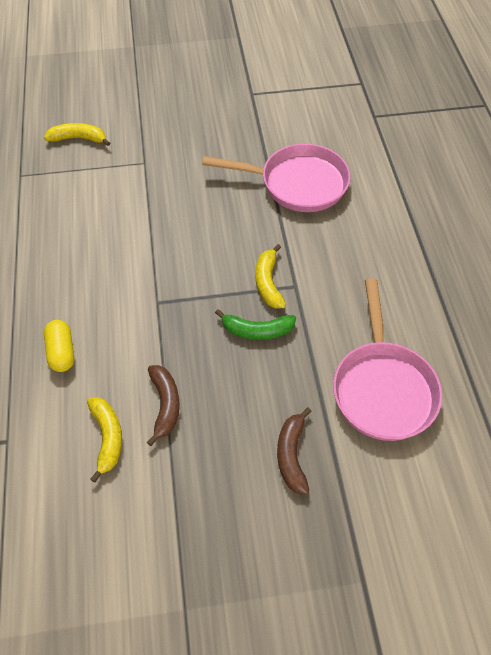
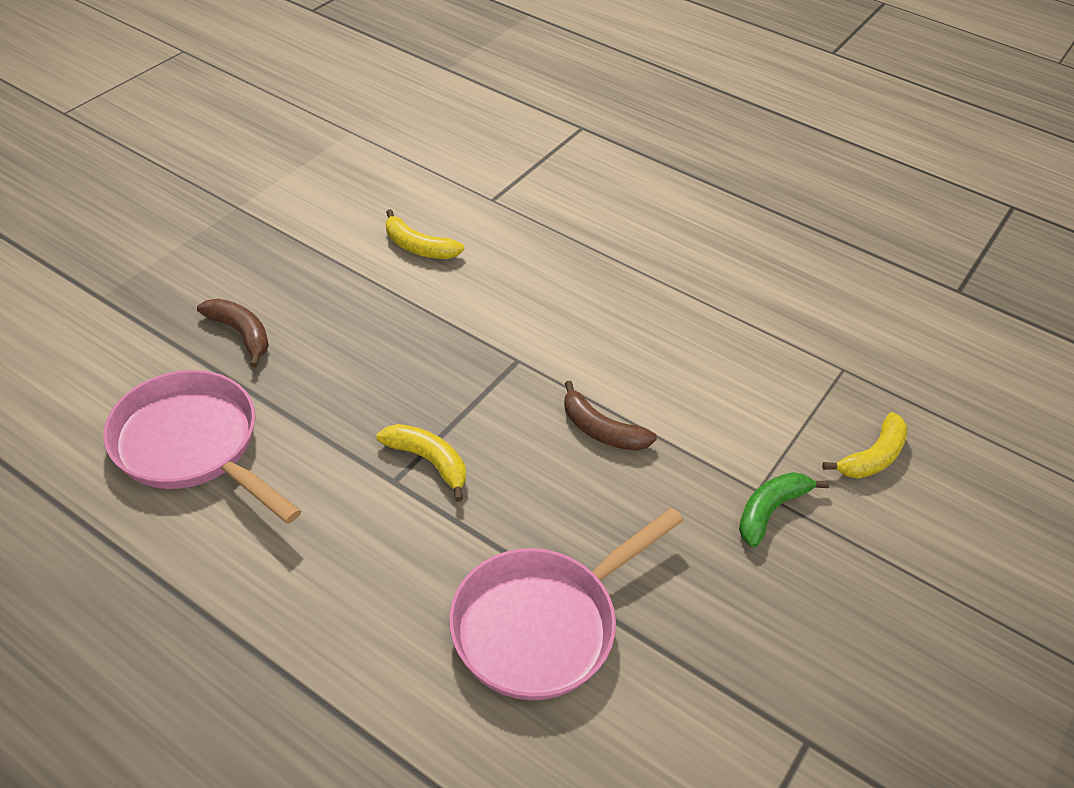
camera: 130 degrees right, 10 degrees down
(62, 352) = (541, 269): yellow capsule -> none
(165, 405) = (399, 294): brown banana -> brown banana (601, 430)
(257, 330) = (385, 406): green banana -> green banana (770, 510)

